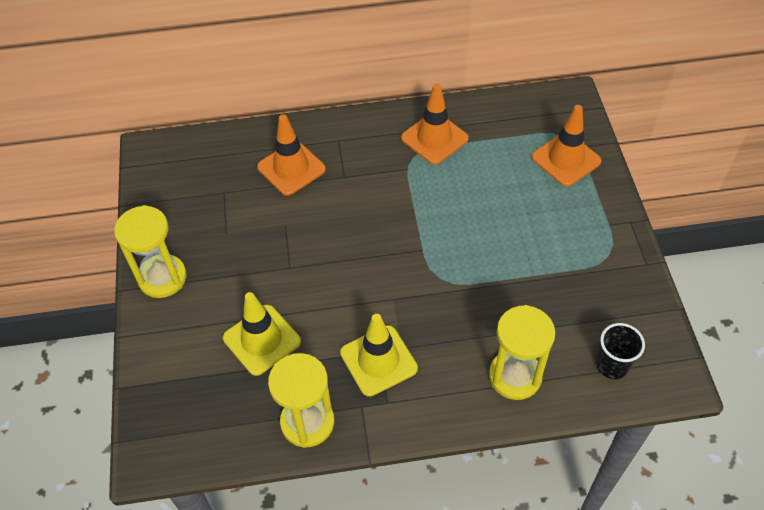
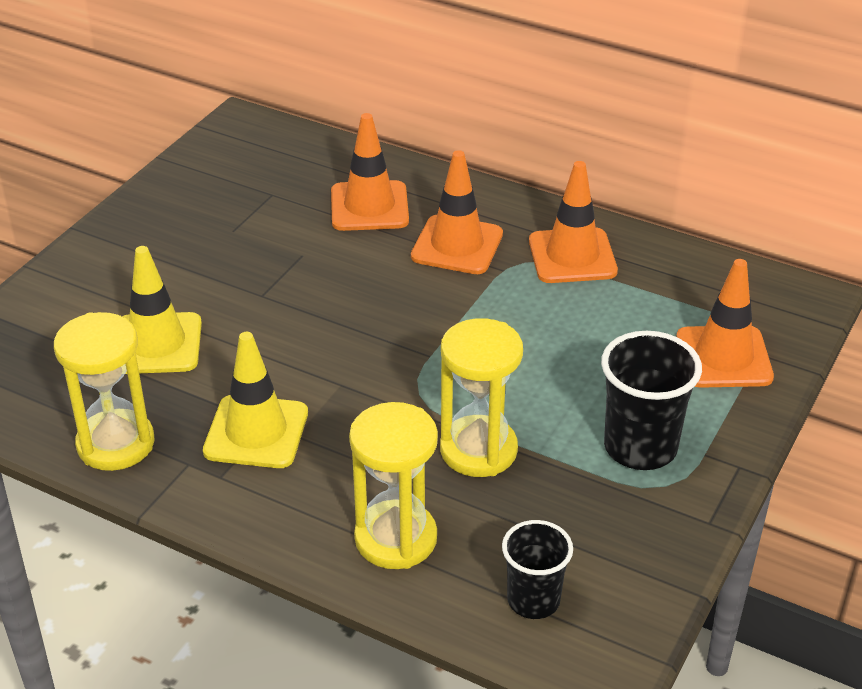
camera: 35 degrees right, 15 degrees down
(162, 278) = (124, 238): yellow hourglass -> yellow hourglass (478, 450)
(366, 167) = (457, 245): none -> orange traffic cone
(577, 240) = (640, 447): none -> black cup

